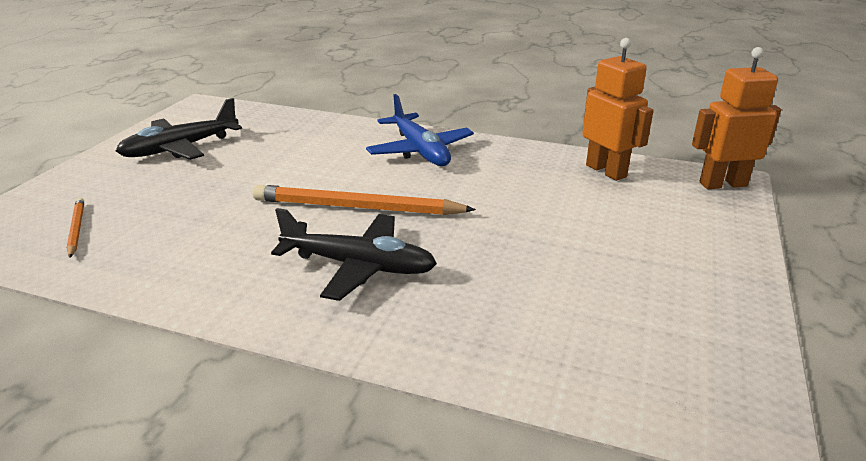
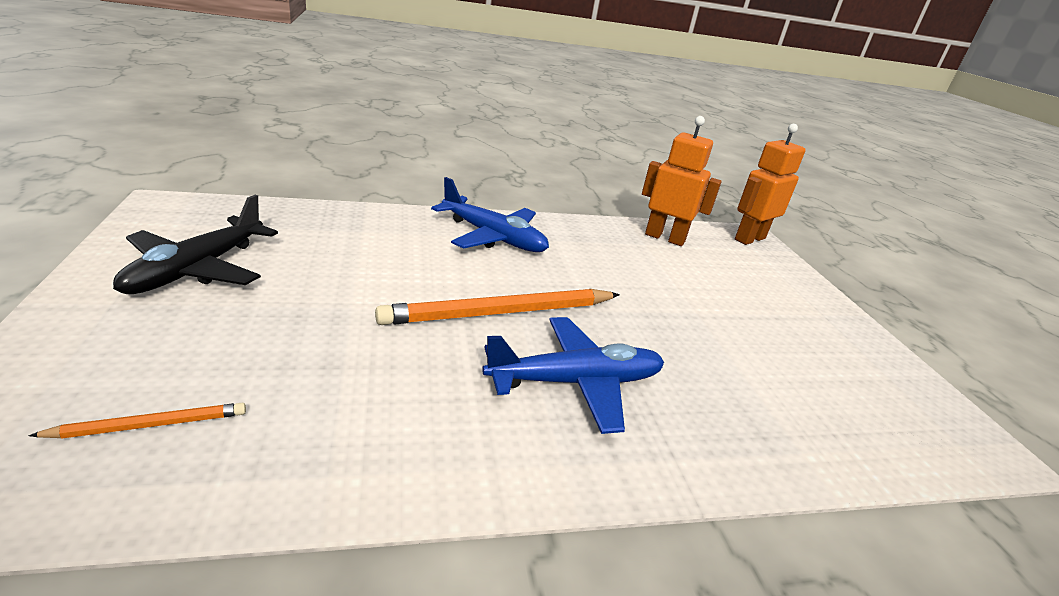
camera: 35 degrees left, 0 degrees up
(76, 229) = (150, 425): orange pencil -> orange pencil turned 120 degrees clockwise
(358, 266) = (575, 382): black plane -> blue plane

